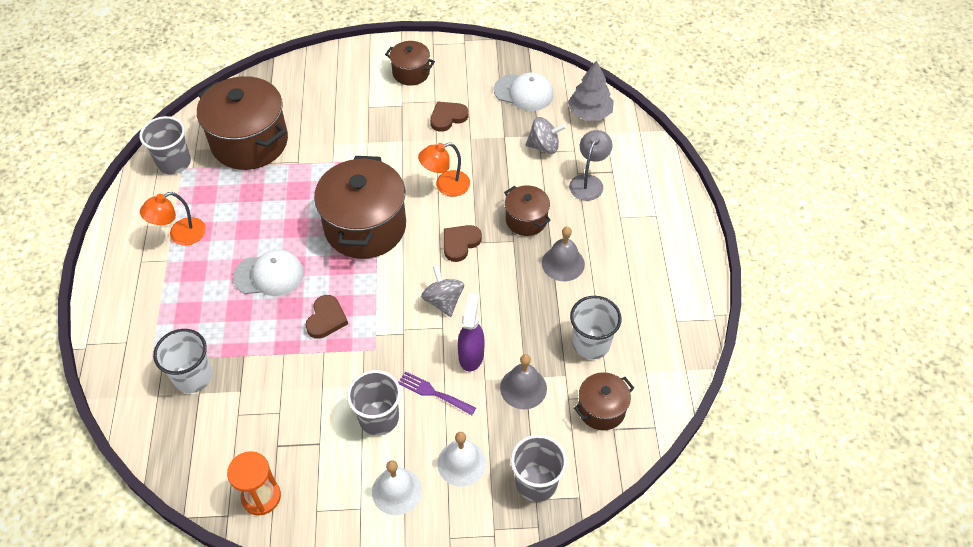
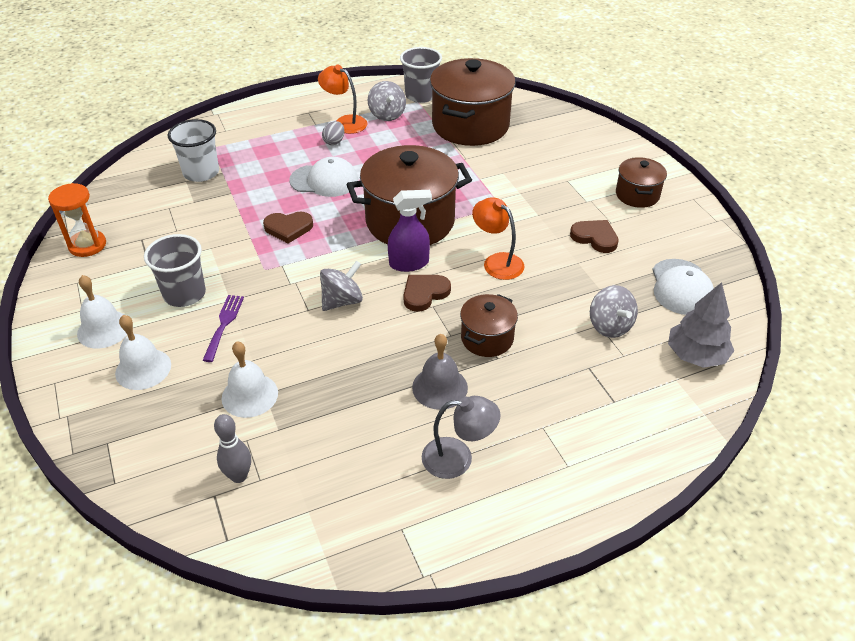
camera: 70 degrees right, 10 degrees down
(190, 198) = (387, 115): none -> grey spinning top
(209, 252) = (334, 142): none -> grey egg
(269, 275) = (324, 180): white cap -> white cap turned 60 degrees counterclockwise
(460, 243) = (424, 293): brown heart -> brown heart turned 60 degrees counterclockwise
(471, 355) = (280, 341): purple spray bottle -> purple spray bottle (409, 263)
(523, 388) = (249, 395): grey bell -> white bell
(536, 482) = (128, 437): grey cup -> none
(588, 182) = (581, 381): grey lamp -> grey lamp (458, 458)
(591, 343) = (331, 443): white cup -> none
(601, 409) = (239, 476): brown pot -> grey bowling pin

